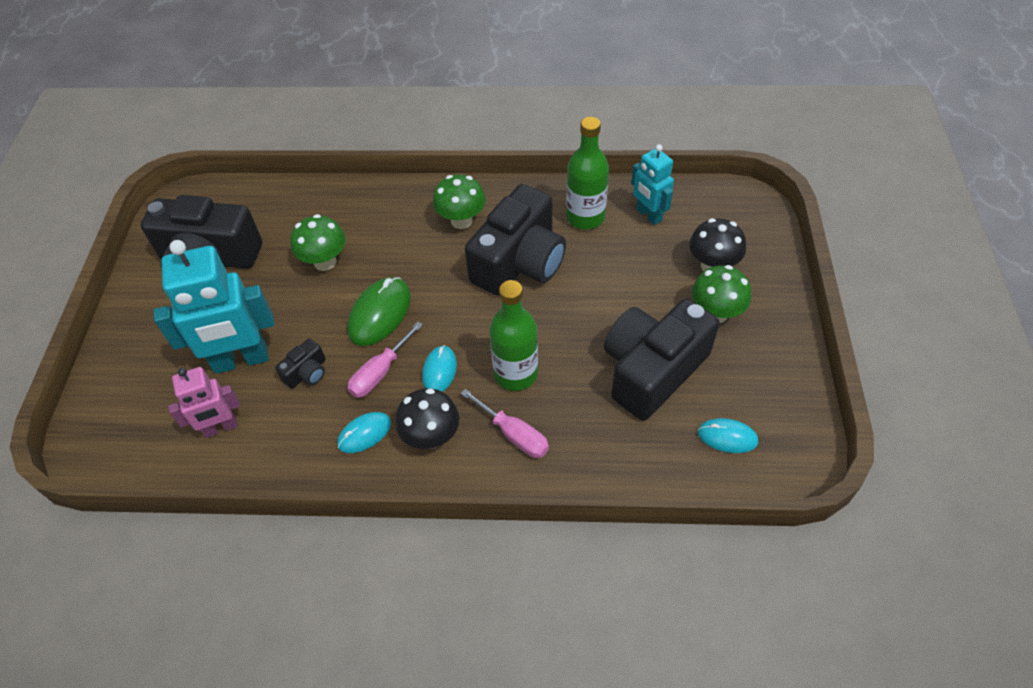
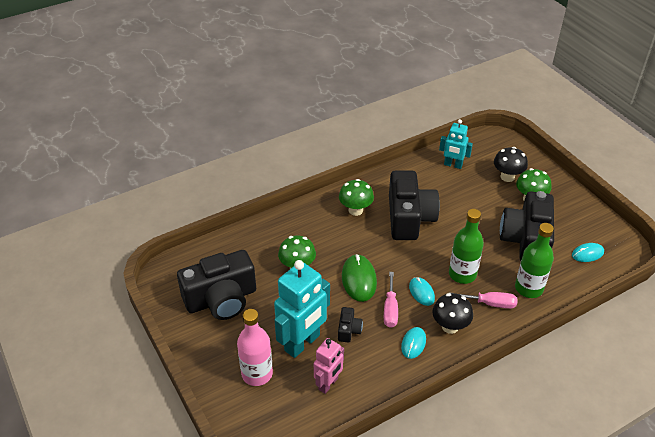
camera: 35 degrees left, 10 degrees down
(160, 370) = (257, 374): none -> pink bottle
(585, 217) = (421, 180): green bottle -> green bottle (528, 288)

